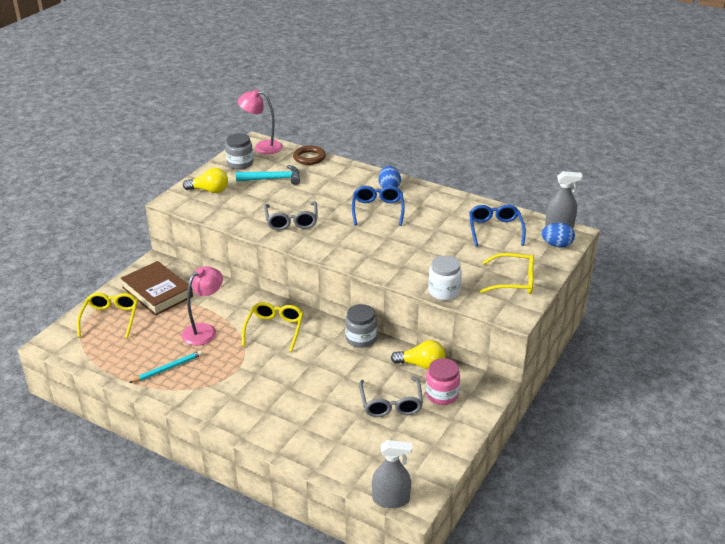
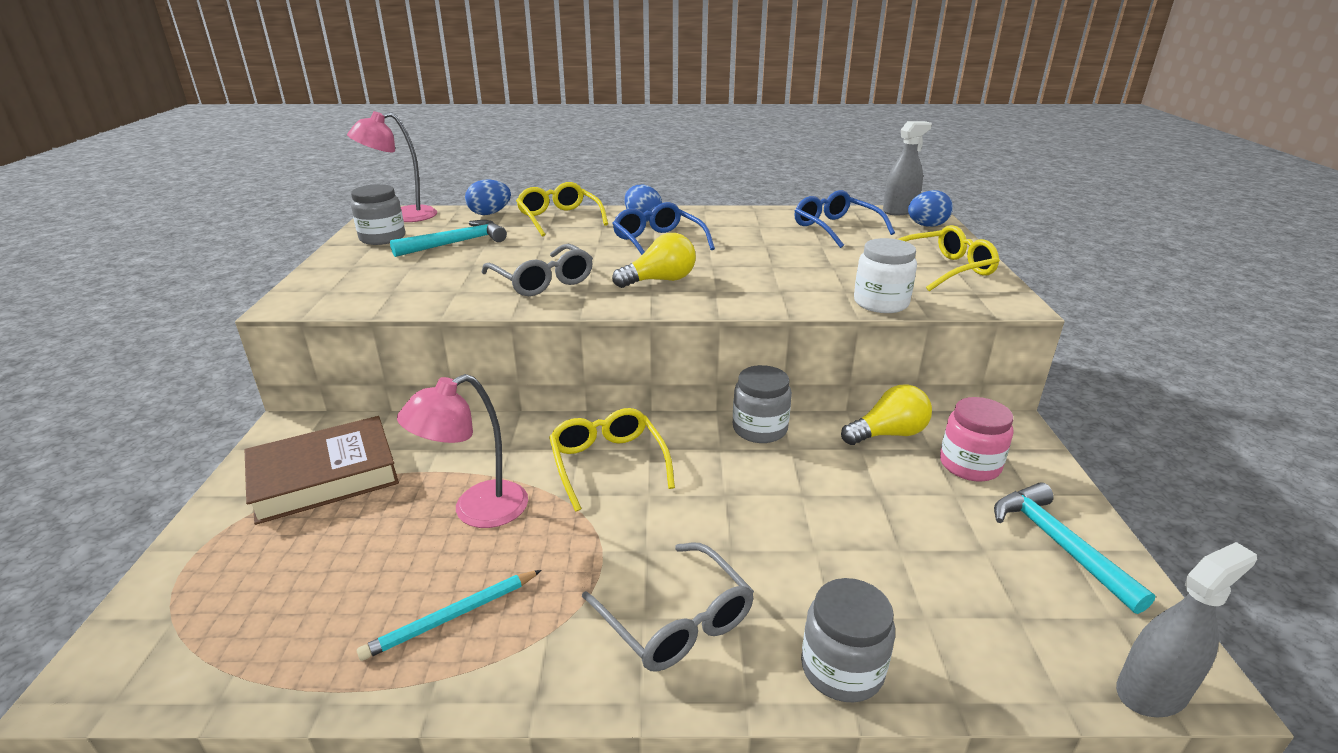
camera: 30 degrees left, 5 degrees down
(110, 319) = (241, 562): yellow glasses -> yellow glasses (559, 218)
(157, 292) = (324, 476): brown book -> brown book turned 45 degrees counterclockwise
(168, 368) = (452, 616): turquoise pencil -> turquoise pencil turned 150 degrees counterclockwise
(204, 330) = (476, 511): pink lamp -> pink lamp turned 135 degrees counterclockwise
(209, 190) = (355, 276): yellow light bulb -> yellow light bulb (660, 280)
(285, 443) = (842, 669): none -> grey jar
(309, 158) = (489, 213): brown ring -> blue egg
(391, 403) = (921, 508): grey glasses -> grey glasses (675, 620)
(432, 442) = (1059, 545): none -> turquoise hammer

